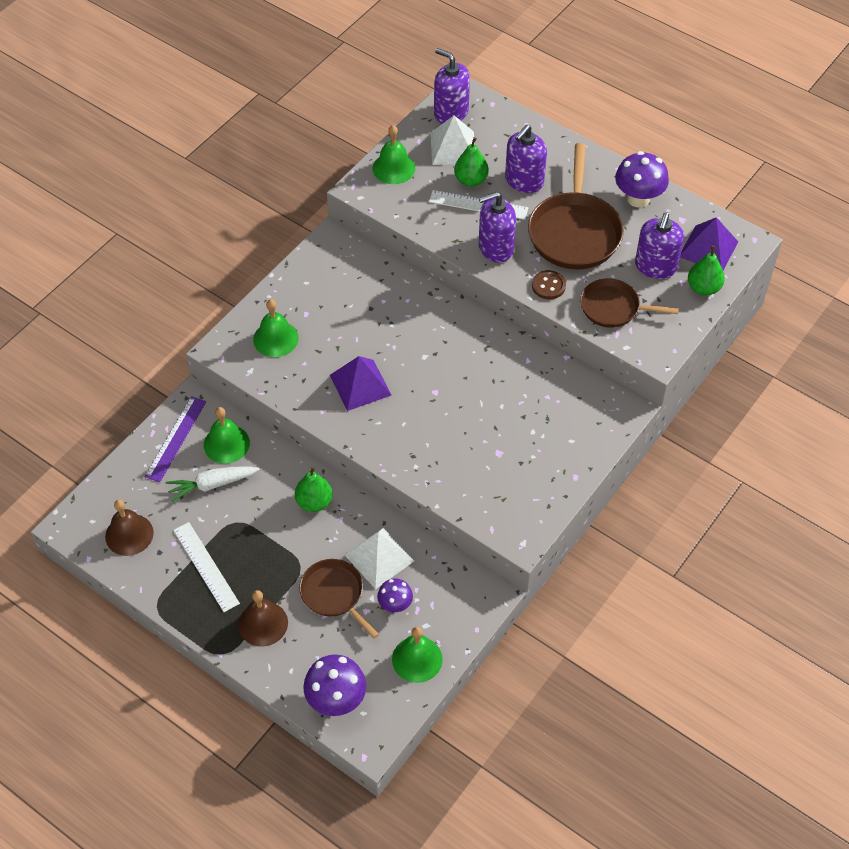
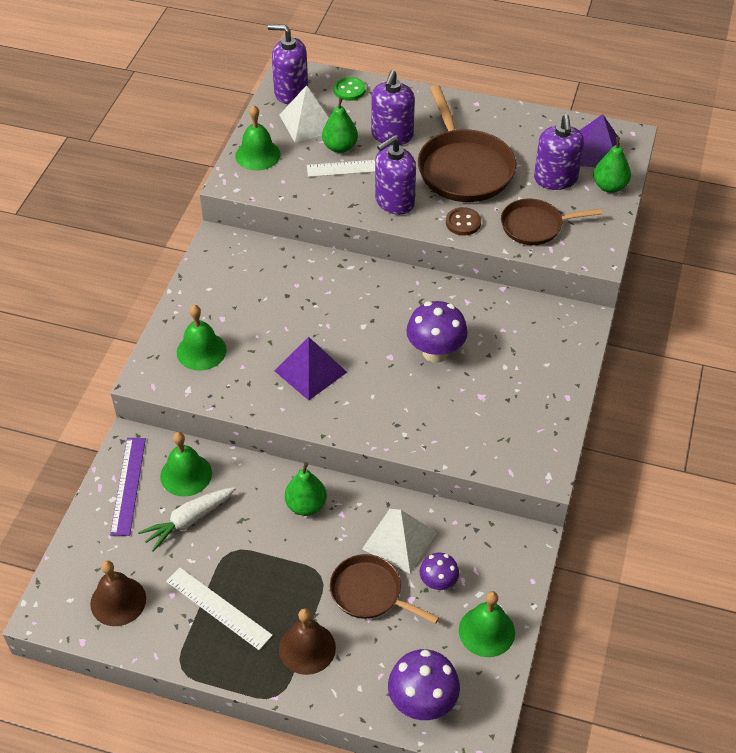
camera: 20 degrees left, 5 degrees down
(505, 124) = (349, 90): none -> green button
(638, 199) = (508, 124): purple mushroom -> purple mushroom (435, 352)

